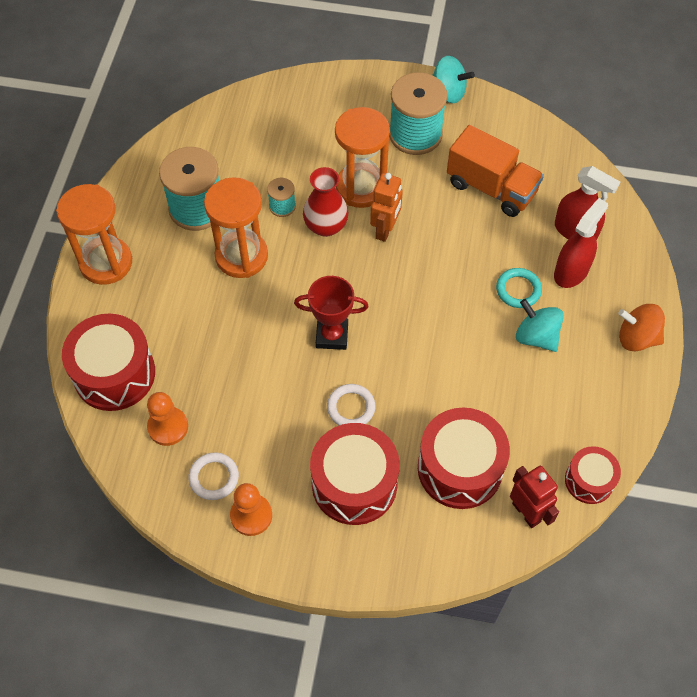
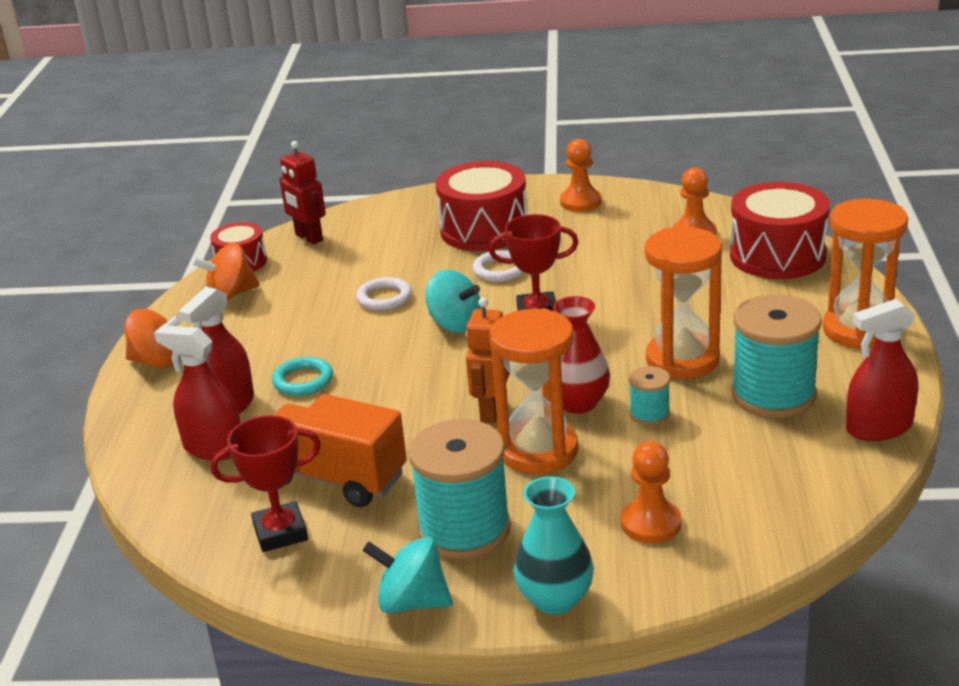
camera: 175 degrees right, 30 degrees down
(148, 167) = (879, 428): none -> red spray bottle
(214, 477) = (628, 214): white ring -> white ring (384, 298)
(310, 120) = (651, 523): none -> orange pawn
(373, 82) = (555, 599): none -> turquoise vase
(460, 468) = (376, 251): red drum -> none
(523, 151) = (280, 532): none -> red trophy
(536, 336) = (284, 346): turquoise spinning top -> turquoise spinning top (455, 324)
(591, 424) = (231, 294): none -> orange spinning top

